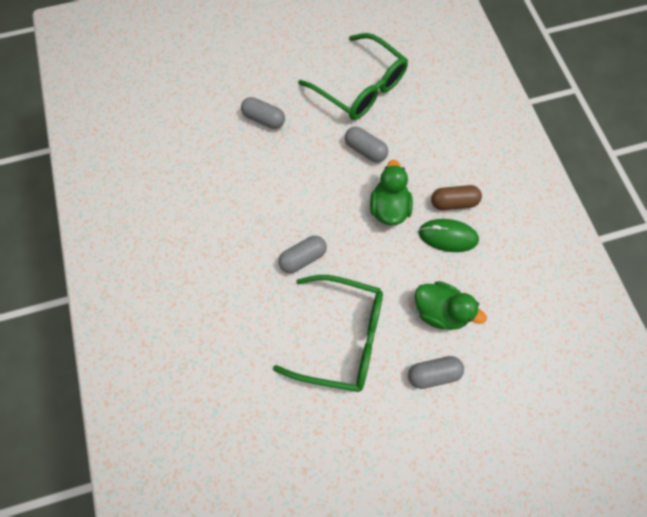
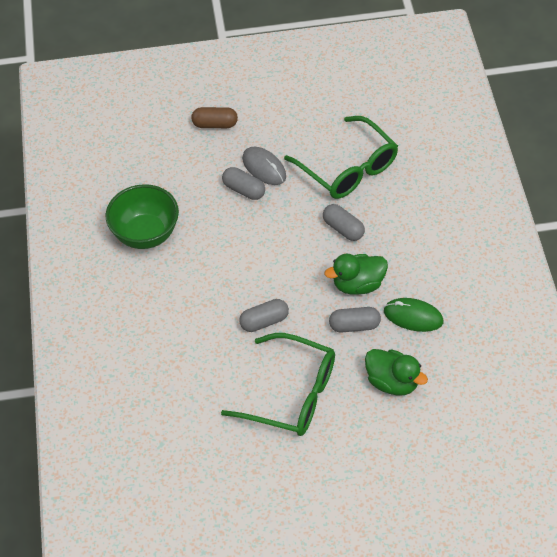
camera: 10 degrees right, 15 degrees down
(173, 175) = (146, 234): none -> green bowl
(280, 94) = (264, 167): none -> grey mouse
(389, 208) = (358, 284): green duck -> green duck turned 120 degrees counterclockwise
(433, 374) = (375, 435): grey capsule -> grey capsule (354, 326)
(453, 202) = (425, 286): brown capsule -> brown capsule (215, 124)

